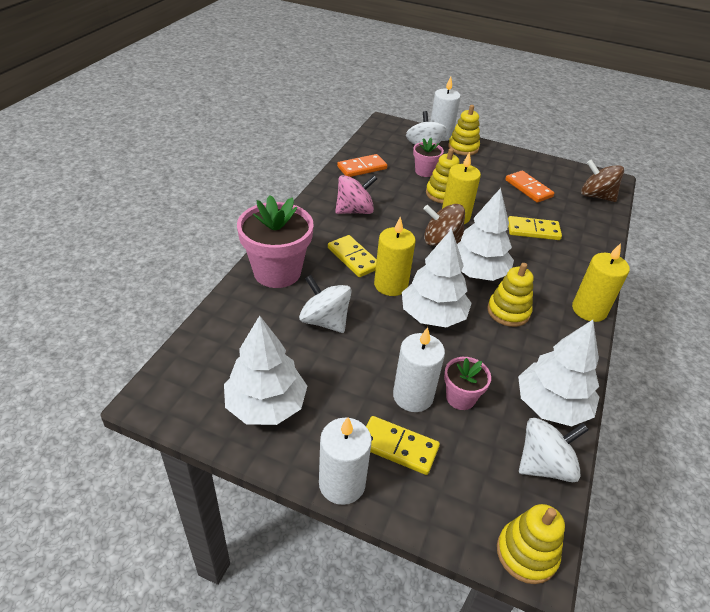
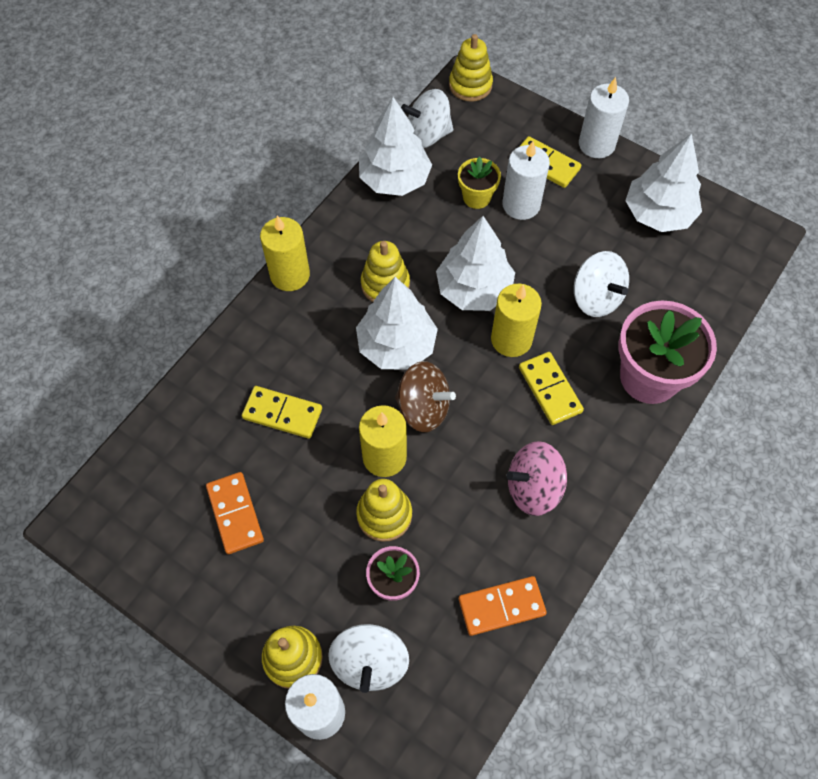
camera: 165 degrees left, 20 degrees up
(460, 398) = (476, 197): pink flower pot -> yellow flower pot
(596, 196) = (134, 481): brown spinning top -> none

